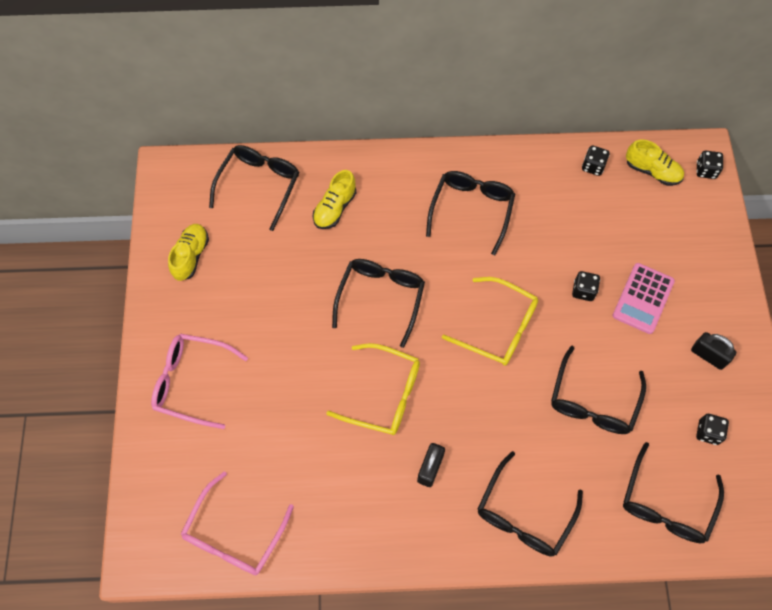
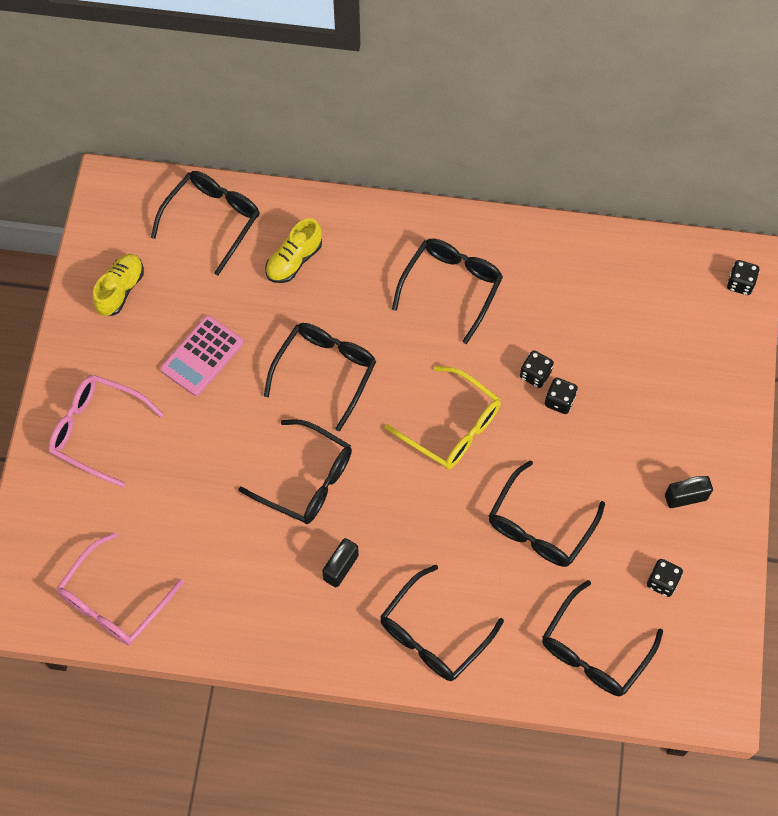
camera: 10 degrees right, 0 degrees up
(384, 395) = (306, 480): yellow glasses -> black glasses
(593, 166) = (606, 258): black dice -> black dice (535, 374)
(643, 298) = (626, 421): pink calculator -> pink calculator (202, 356)
(652, 171) = (675, 274): yellow shoe -> none
(708, 355) = (685, 497): black padlock -> black padlock turned 60 degrees counterclockwise

